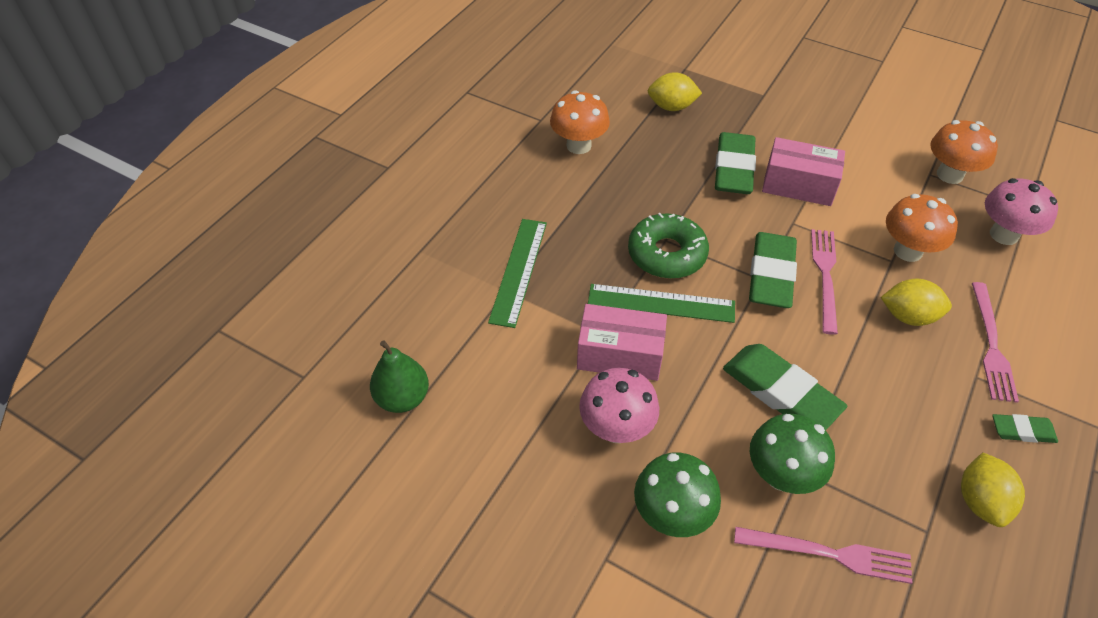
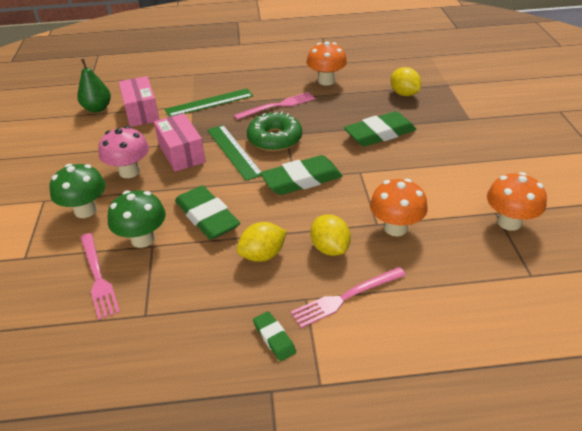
camera: 55 degrees right, 10 degrees down
(781, 392) = (207, 217): green eraser -> green eraser turned 45 degrees counterclockwise
(798, 185) = (399, 162): pink box -> pink box (141, 112)
(825, 276) = (326, 200): pink fork -> pink fork (278, 106)
(980, 501) = (189, 334): yellow lemon -> yellow lemon (262, 255)
(1004, 235) = (478, 270): pink mushroom -> none

